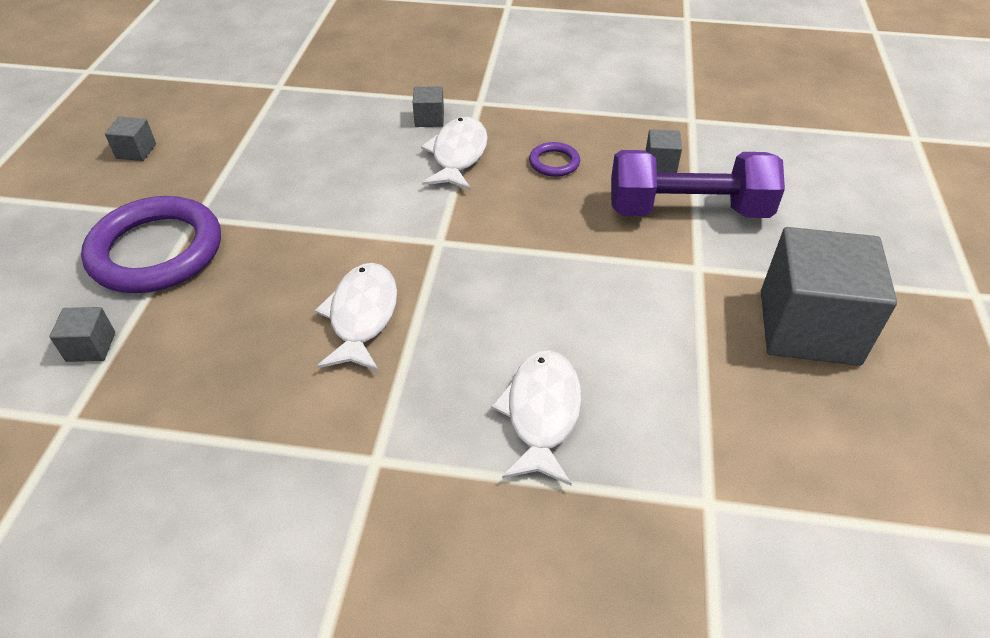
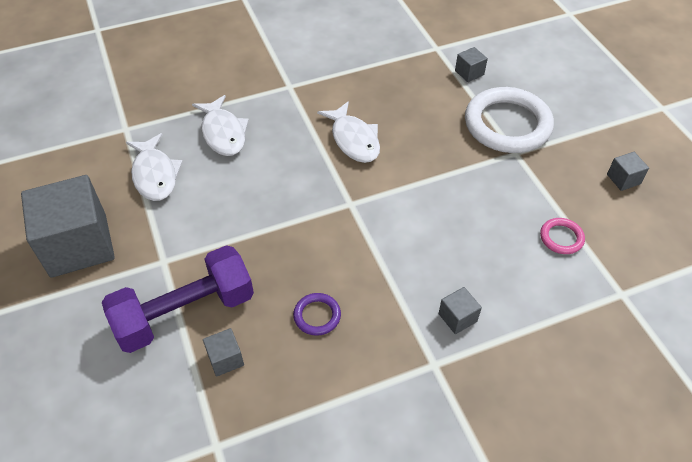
camera: 150 degrees right, 5 degrees up
(156, 251) = (507, 125): purple ring -> white ring
(268, 133) = (561, 238): none -> pink ring
(458, 155) = (399, 286): white fish -> white fish (155, 175)

